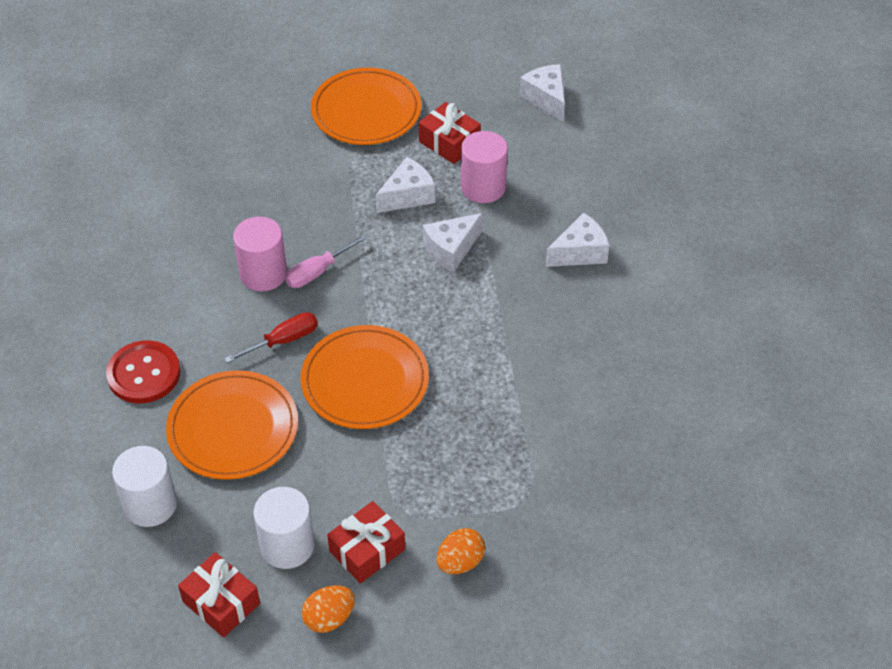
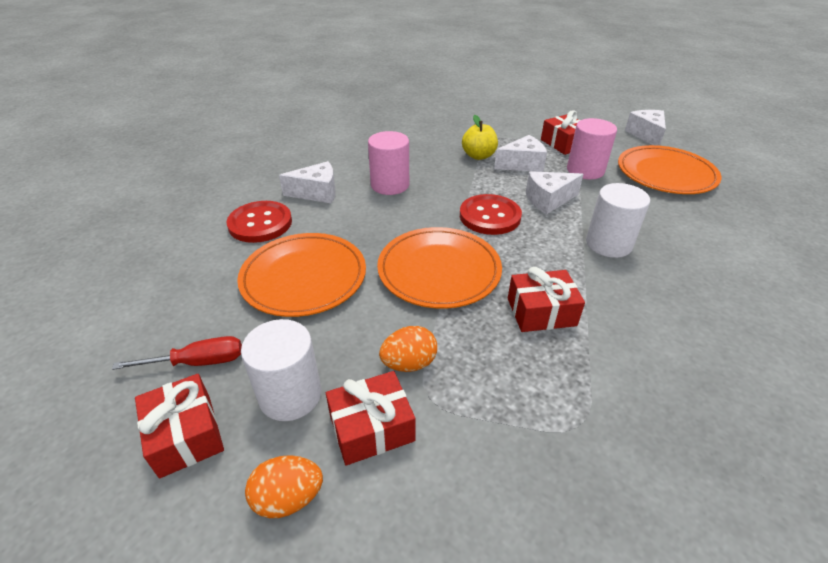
camera: 20 degrees right, 10 degrees down
(150, 504) = (192, 317): white cylinder -> white cylinder (608, 244)
(283, 341) = (382, 227): red screwdriver -> red screwdriver (198, 362)
(318, 271) = (433, 192): pink screwdriver -> none
(351, 194) = (478, 156): none -> yellow apple
(366, 111) = (507, 120): orange plate -> orange plate (666, 174)
(394, 292) = (490, 216): none -> red button
(460, 562) = (476, 479): orange egg -> orange egg (409, 363)
(475, 400) = (541, 312): none -> red gift
(580, 252) = (666, 224): white cheese -> white cheese (317, 193)

